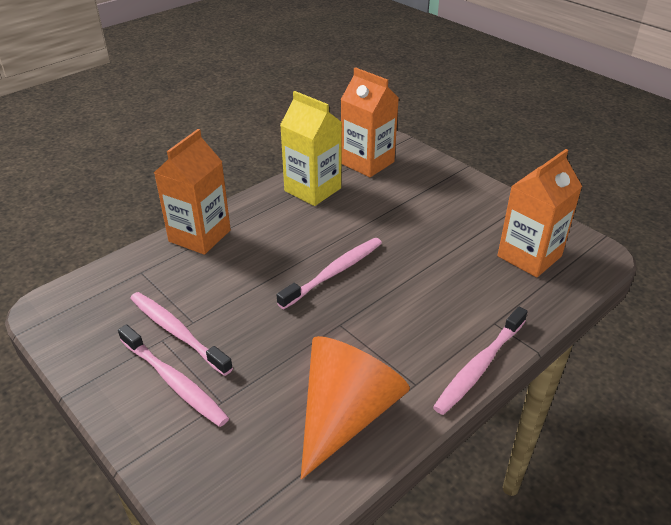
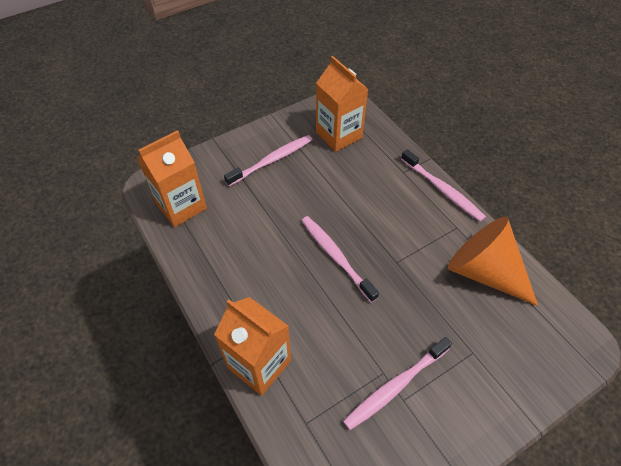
camera: 80 degrees left, 15 degrees up
(174, 381) = (452, 388): pink toothbrush -> pink toothbrush (272, 160)
(312, 190) = (211, 256): yellow carton -> none

